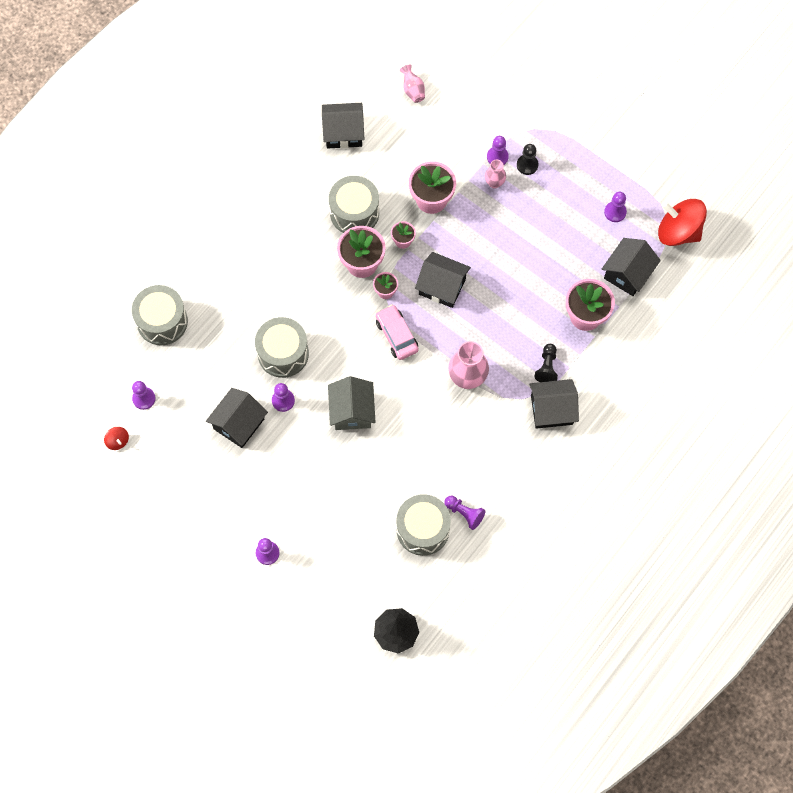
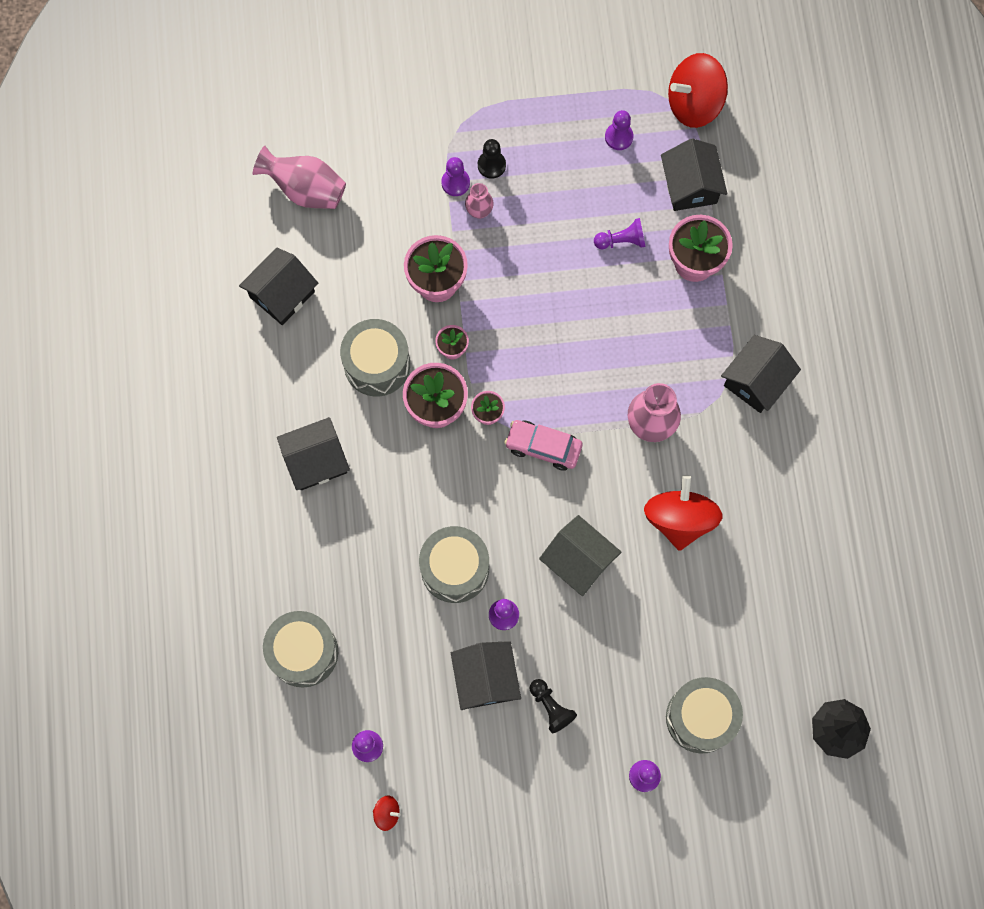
camera: 45 degrees left, 5 degrees up
(412, 90) = (305, 190): pink vase -> pink vase, size x1.79
(423, 529) = (760, 609): grey drum -> grey drum (700, 717)
(429, 441) = (679, 519): none -> red spinning top
(442, 286) = (535, 359): black house -> black house (316, 461)
(464, 513) = (781, 556): purple pawn -> purple pawn (621, 241)
(547, 367) = (710, 345): black pawn -> black pawn (551, 707)

